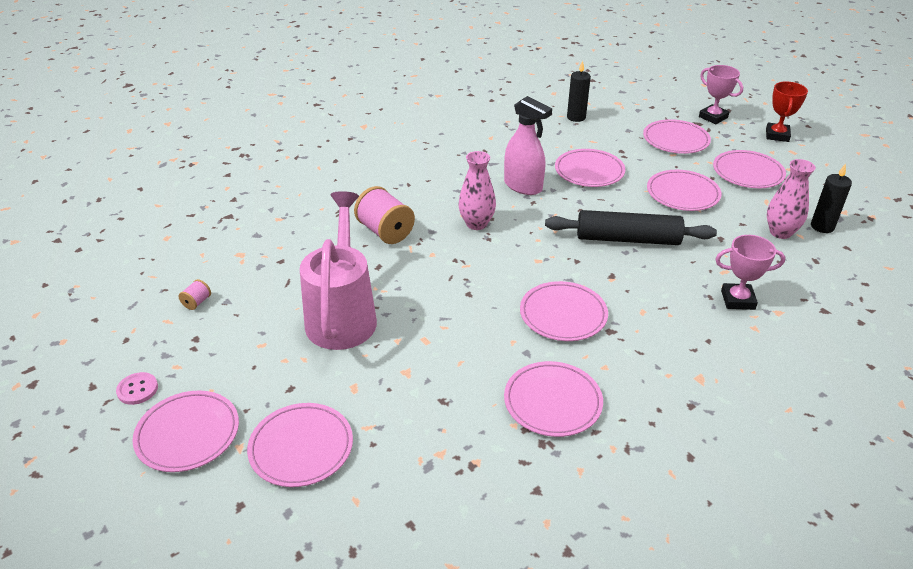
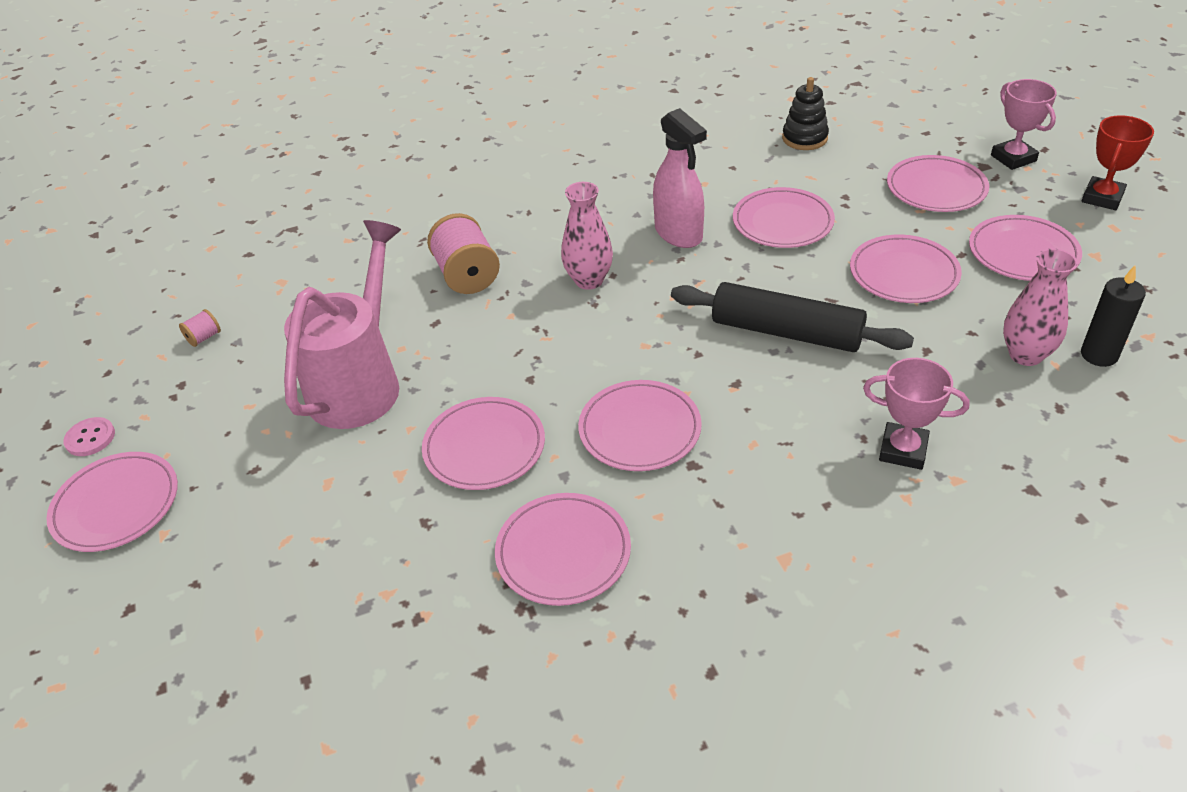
camera: 20 degrees right, 5 degrees up
(301, 447) = (230, 549): pink plate -> pink plate (484, 447)
(576, 117) = (804, 138): black candle -> black stacking toy

